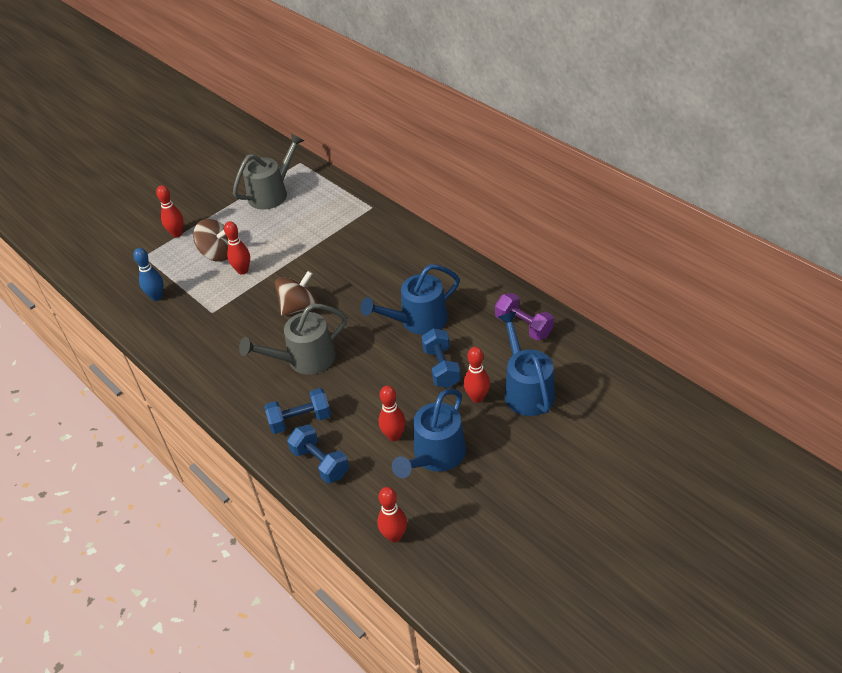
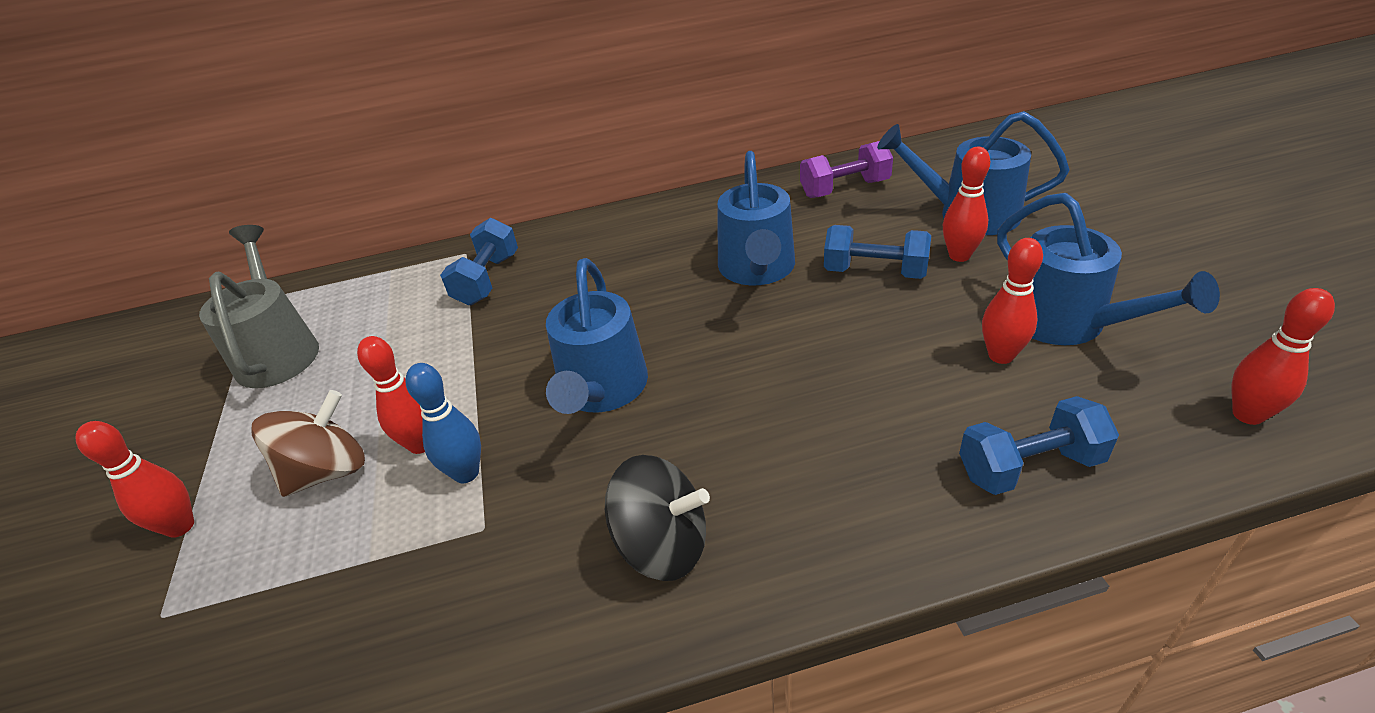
camera: 60 degrees left, 5 degrees down
(157, 297) = (323, 627): blue bowling pin -> blue bowling pin (466, 473)
(227, 365) = (663, 545): none -> black spinning top
(299, 307) = (601, 390): brown spinning top -> blue watering can
(300, 420) = (899, 466): blue dumbbell -> blue dumbbell (487, 279)
(304, 359) = (742, 418): grey watering can -> none

